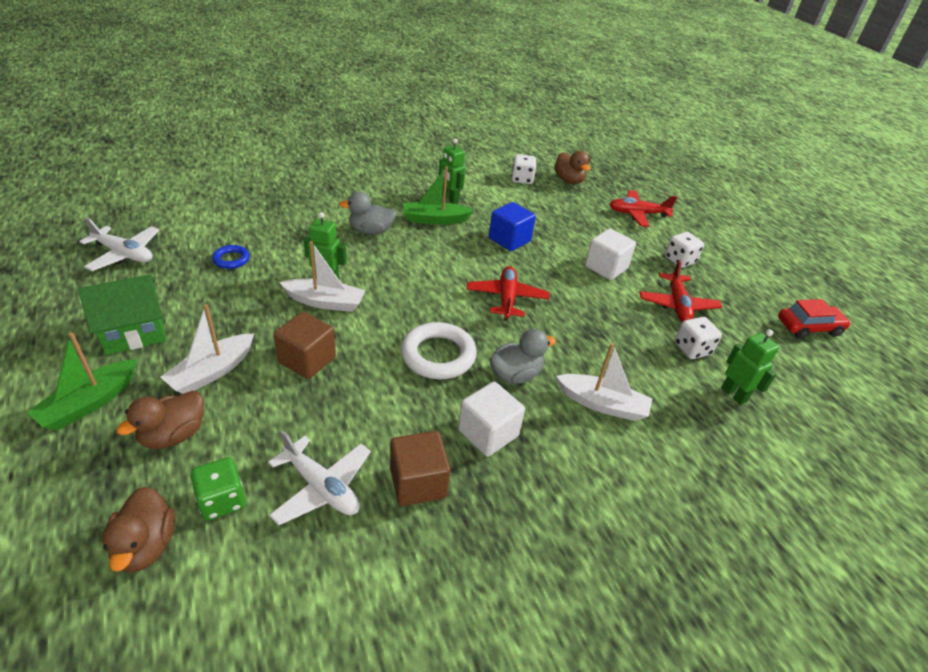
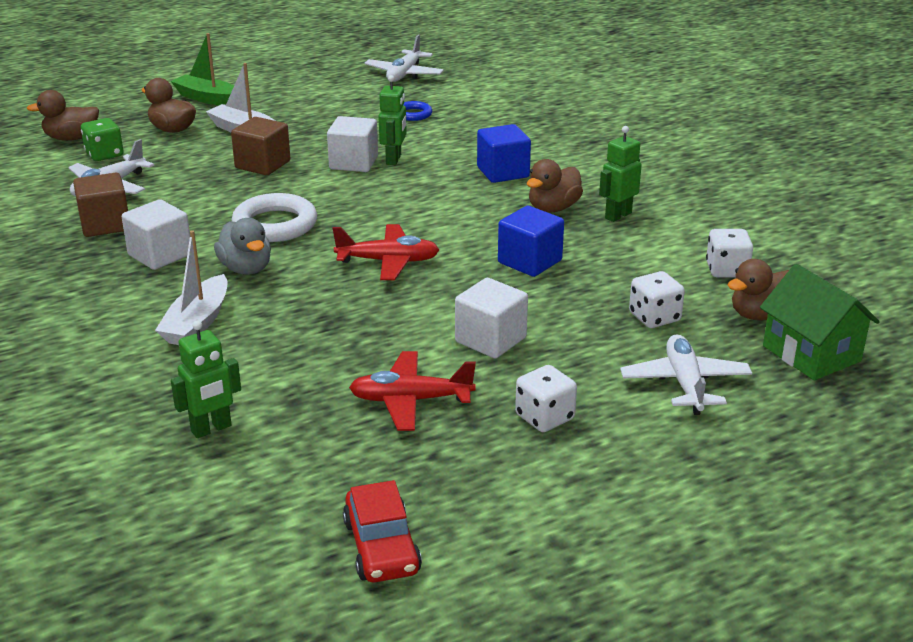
camera: 90 degrees right, 10 degrees down
(134, 332) = (293, 97): green house -> green house (811, 353)
(325, 302) = (353, 163): white boat -> white cube
(371, 231) = (503, 172): grey duck -> blue cube
(435, 220) = (553, 208): green boat -> brown duck
(637, 214) = (685, 383): red plane -> white plane
(692, 349) = (305, 403): white dice -> white dice (654, 317)

